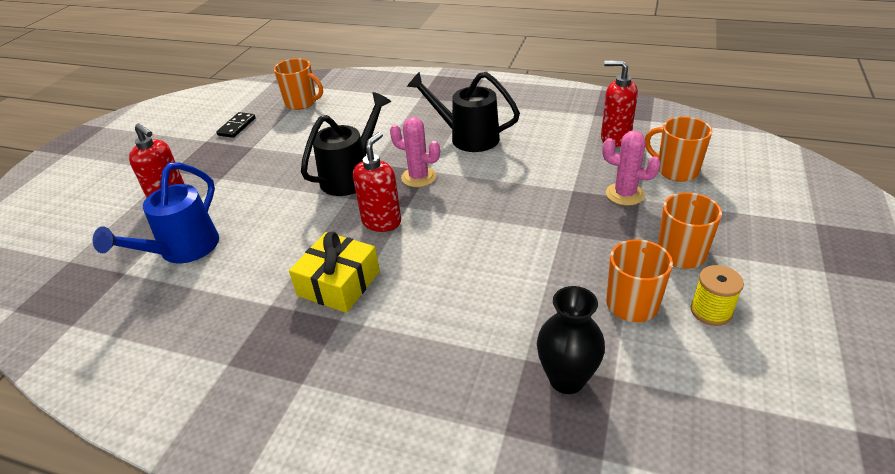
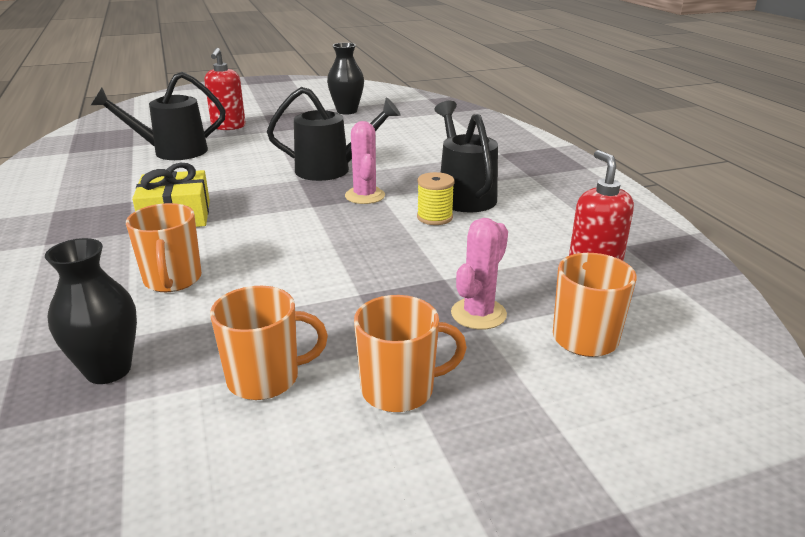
camera: 50 degrees right, 10 degrees down
(182, 250) = (172, 152): blue watering can -> black watering can
(237, 127) = (347, 111): black domino -> black vase
(301, 103) = (414, 117): orange mug -> orange mug (173, 280)
(382, 222) = (278, 203): red soap dispenser -> none
(625, 194) = (478, 314): pink cactus -> pink cactus turned 45 degrees clockwise
(711, 311) = (296, 447): yellow spool -> yellow spool (434, 217)

